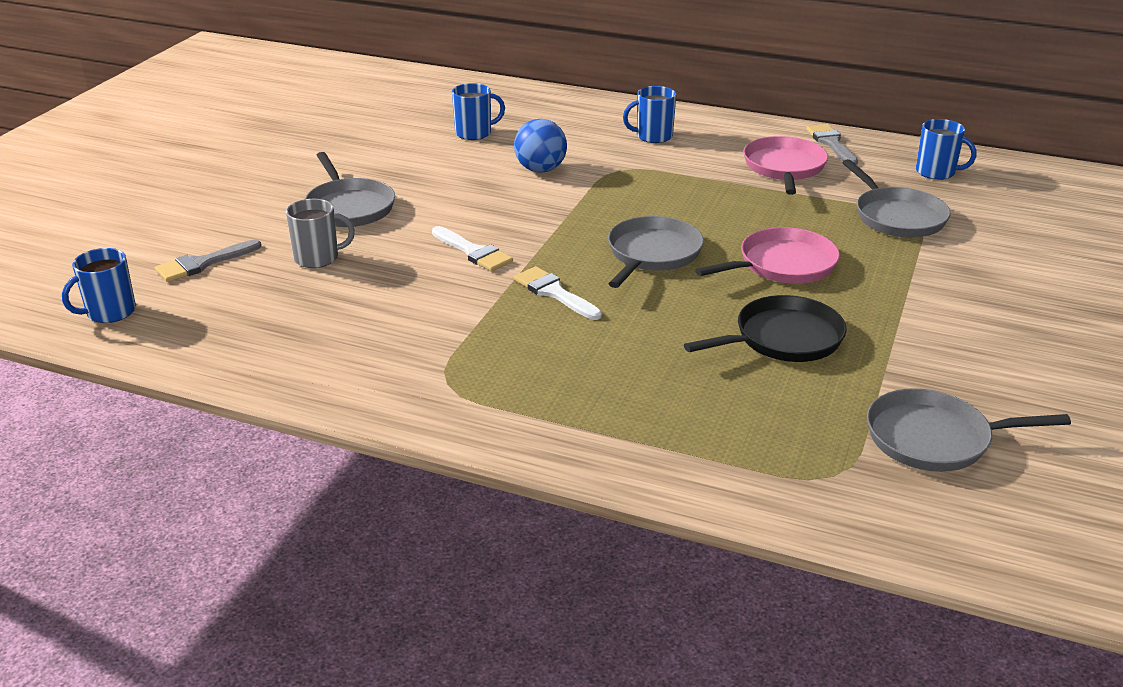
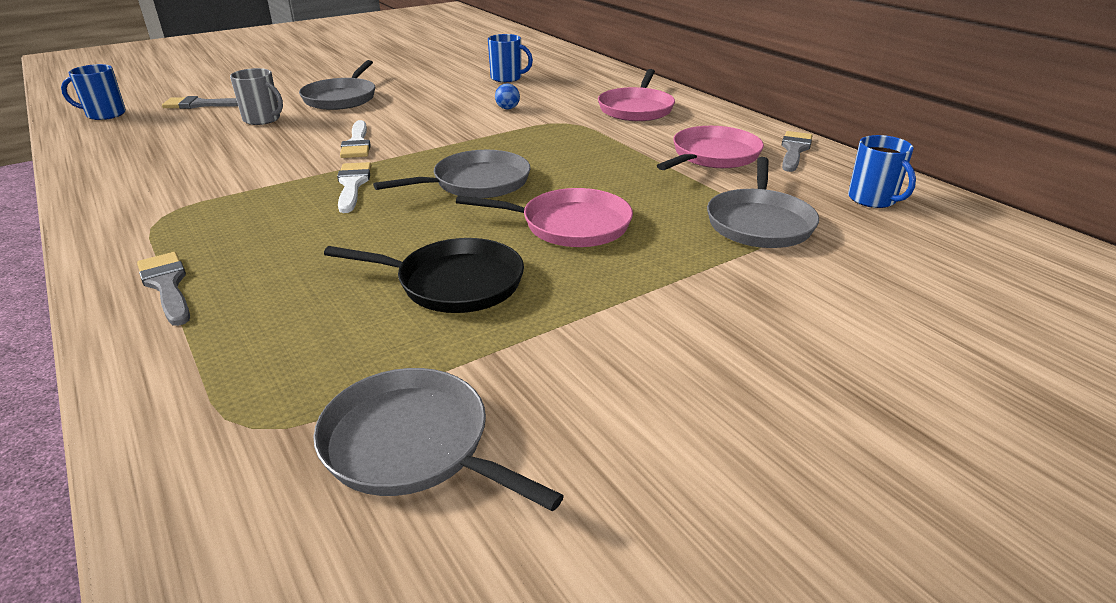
camera: 35 degrees right, 0 degrees up
(540, 169) = (507, 108): blue ball -> blue ball, size x0.52
(585, 428) = (167, 285): none -> grey brush
(653, 136) = (636, 109): blue mug -> pink pan

